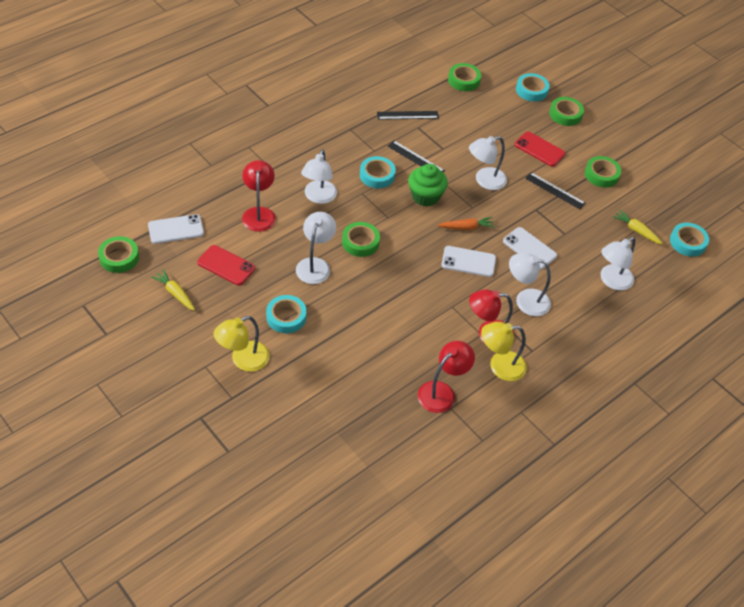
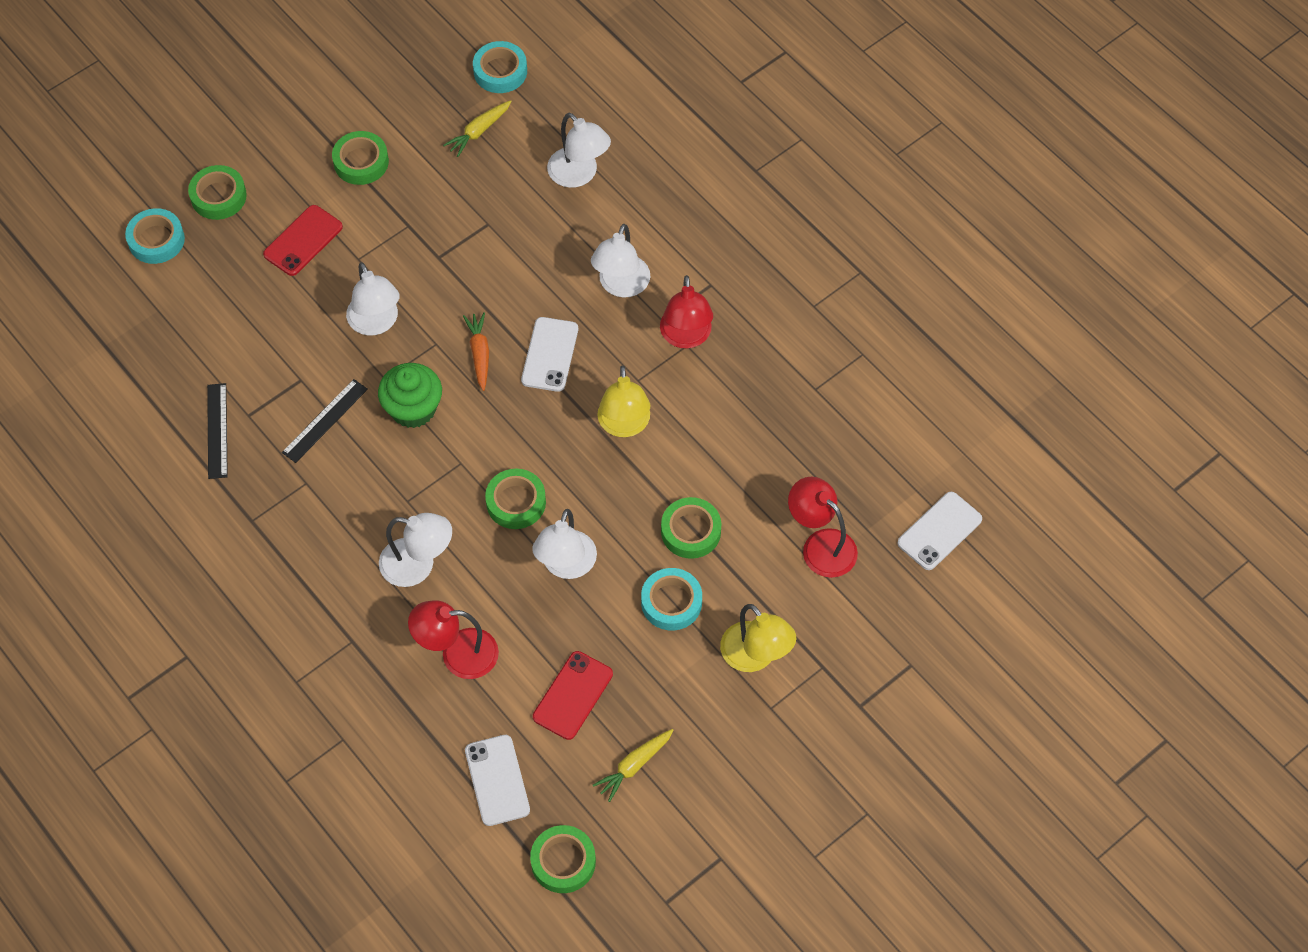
camera: 85 degrees left, 10 degrees up
(315, 265) = (566, 566): white lamp -> white lamp turned 90 degrees counterclockwise
(377, 175) = (366, 478): turquoise tape -> none
(442, 392) = (790, 398): red lamp -> red lamp (821, 545)
(464, 80) = (126, 341): green tape -> green tape (691, 531)
(499, 366) = (740, 326): yellow lamp -> yellow lamp (624, 425)
(529, 248) = (520, 272): white phone -> white phone (939, 531)
(555, 190) = (397, 228): black ruler -> none

